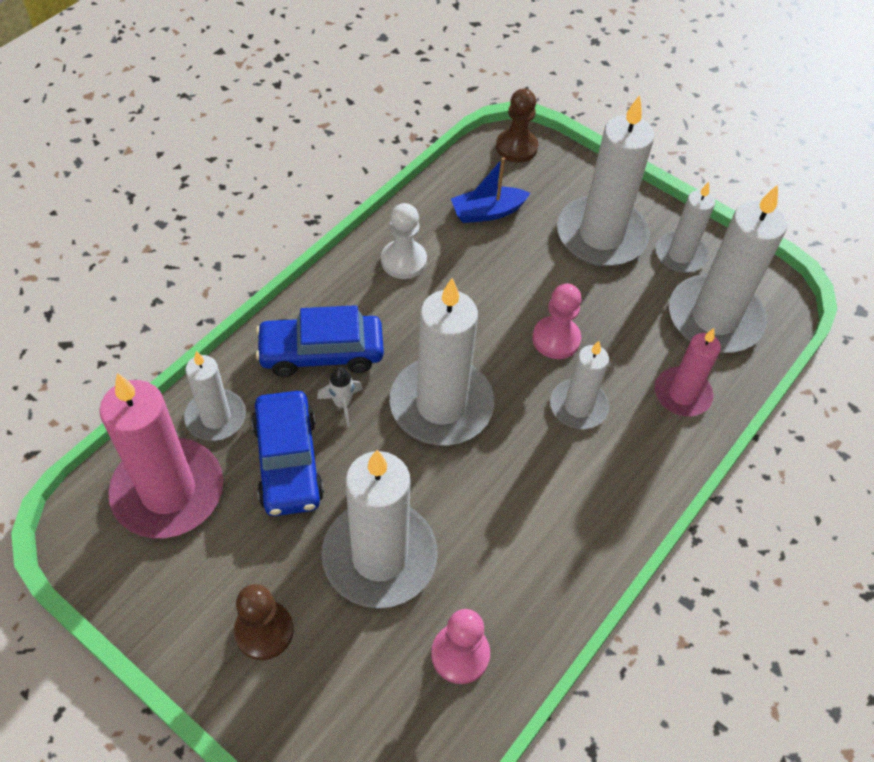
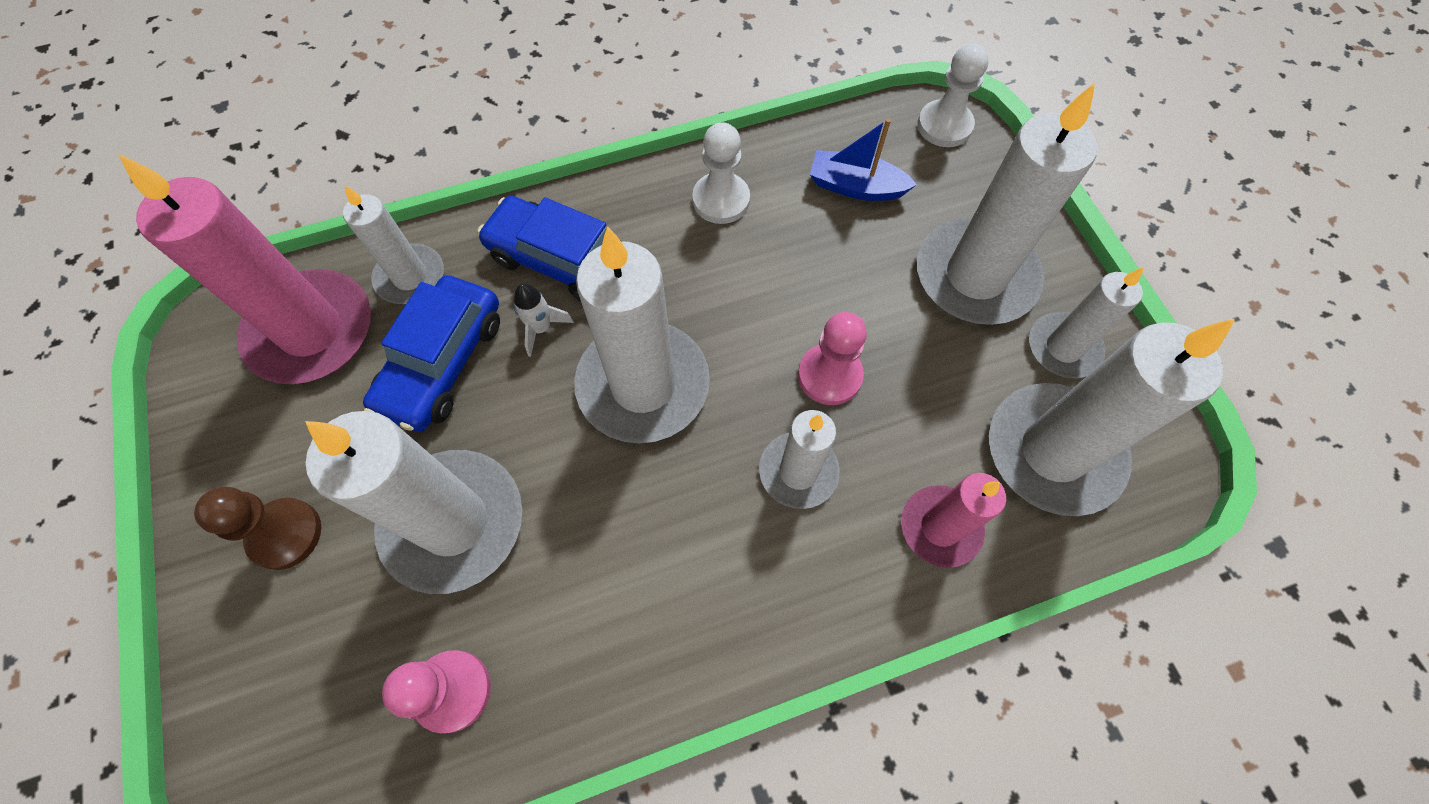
camera: 35 degrees right, 10 degrees up
(516, 147) = (944, 126): brown pawn -> white pawn

